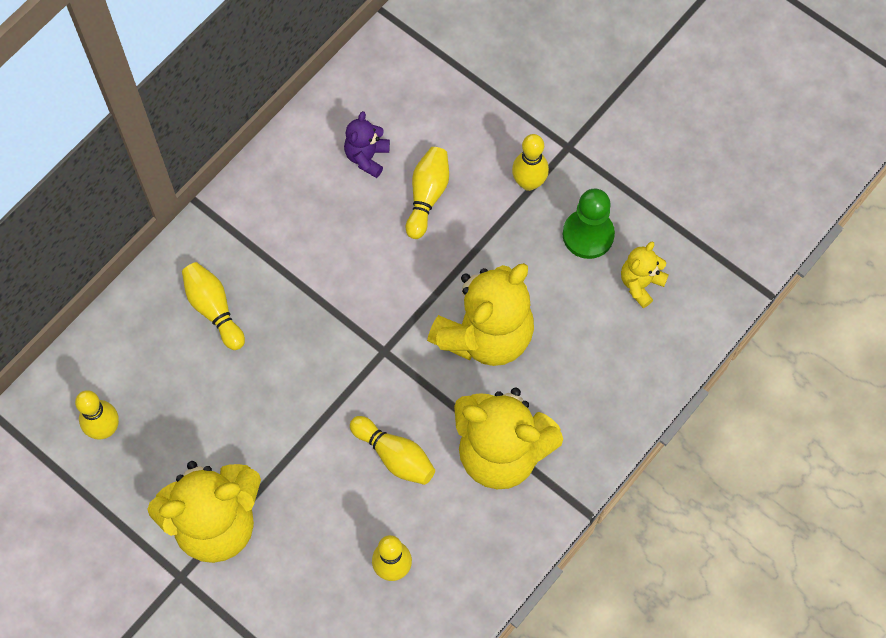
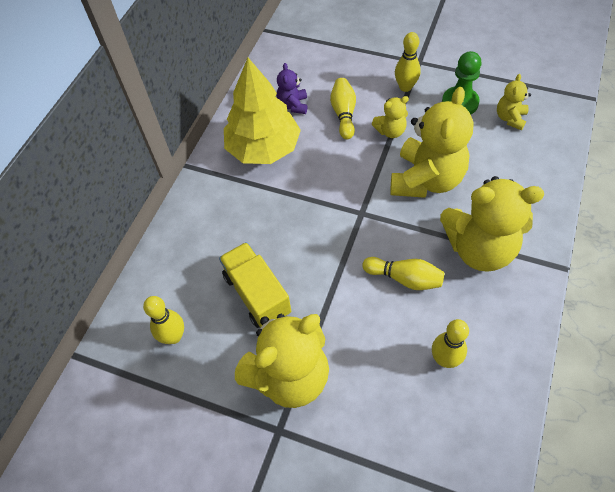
camera: 15 degrees left, 10 degrees down
(214, 309) = (226, 227): yellow bowling pin -> none
(217, 412) = (257, 294): none -> yellow truck
(301, 211) = (263, 148): none -> yellow tree
(475, 245) = (390, 131): none -> yellow teddy bear

